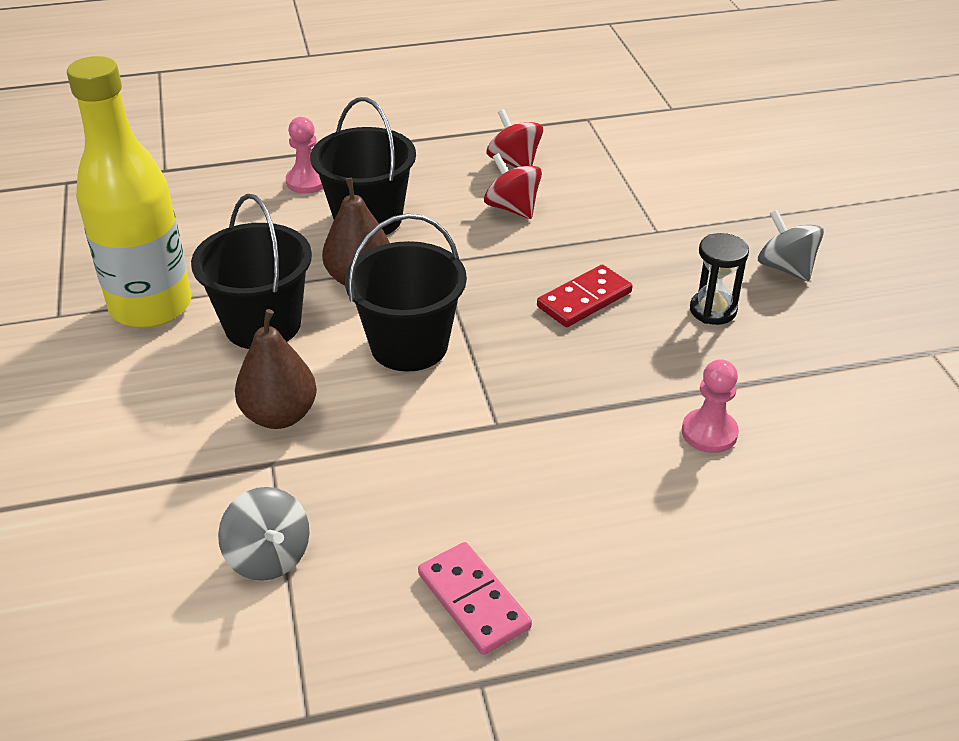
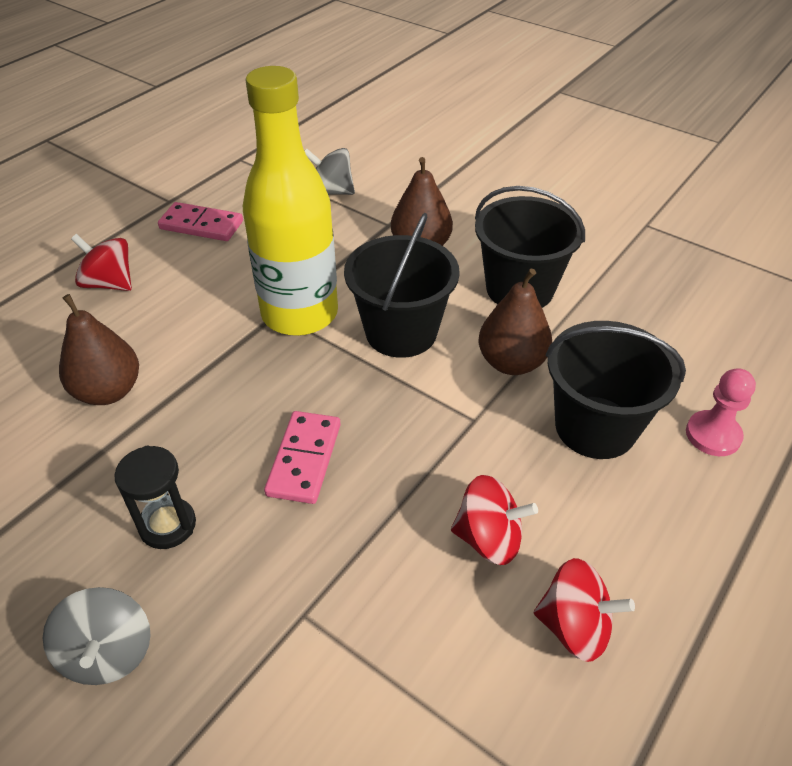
camera: 140 degrees right, 5 degrees up
(151, 306) = (607, 259): yellow bottle -> yellow bottle (300, 314)
(584, 299) = (304, 459): red domino -> pink domino
(645, 569) = (109, 283): none -> red spinning top
(709, 433) = (108, 391): pink pawn -> brown pear
(785, 268) = (108, 653): grey spinning top -> grey spinning top turned 60 degrees clockwise

